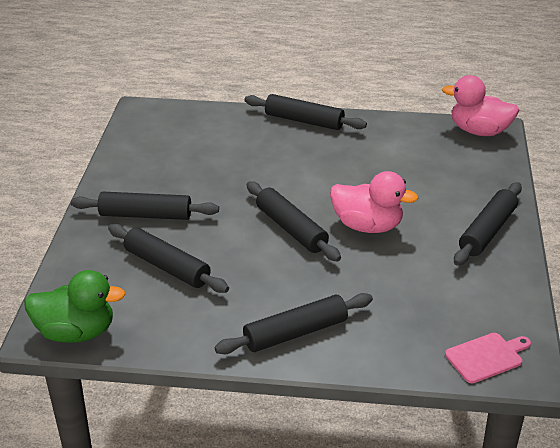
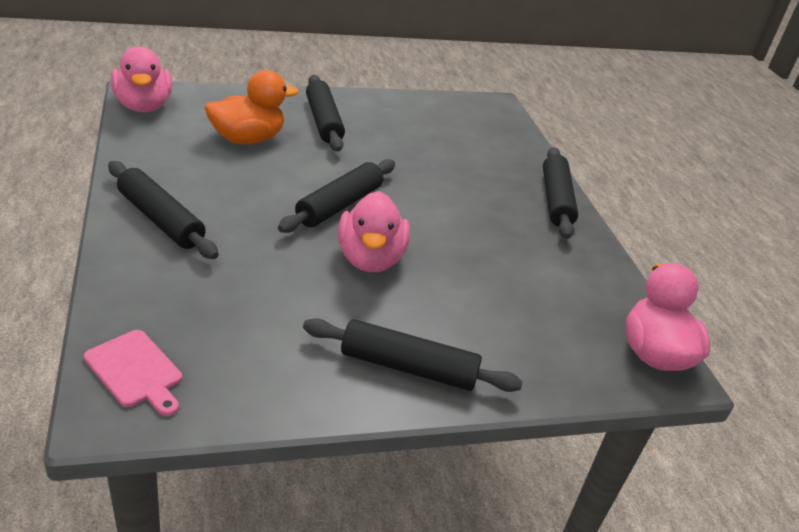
camera: 65 degrees right, 0 degrees up
(76, 332) = (143, 106): green duck -> pink duck
(167, 267) = (247, 139): black rolling pin -> orange duck

